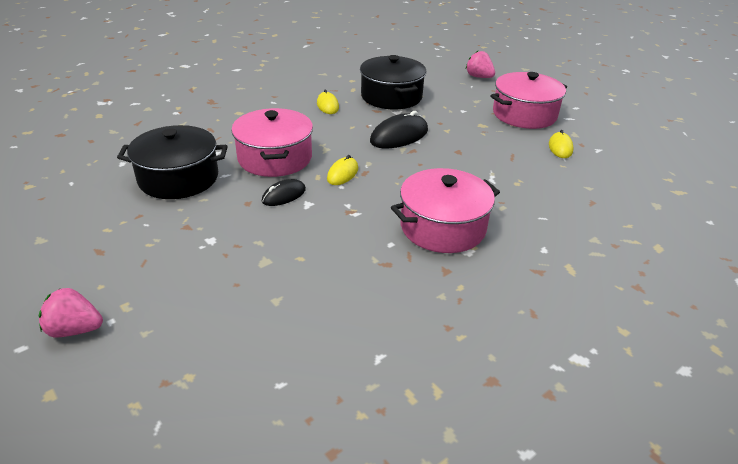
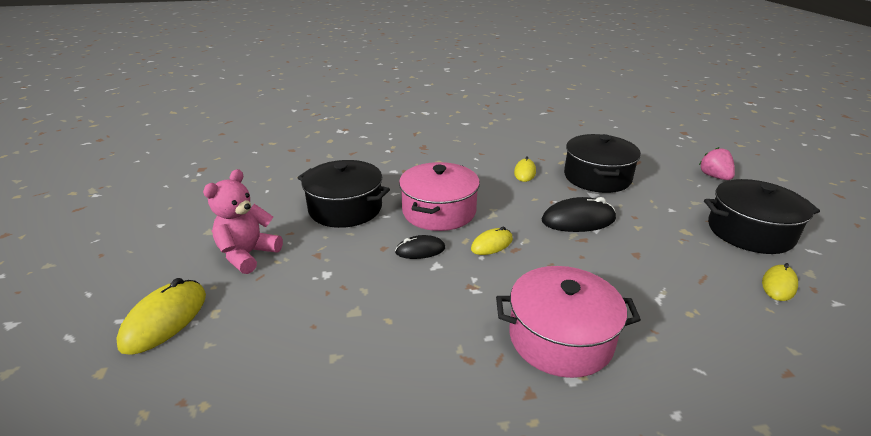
camera: 30 degrees right, 5 degrees down
(75, 329) = (165, 319): pink strawberry -> yellow mouse
(110, 248) = (248, 255): none -> pink teddy bear
(524, 114) = (750, 232): pink pot -> black pot

